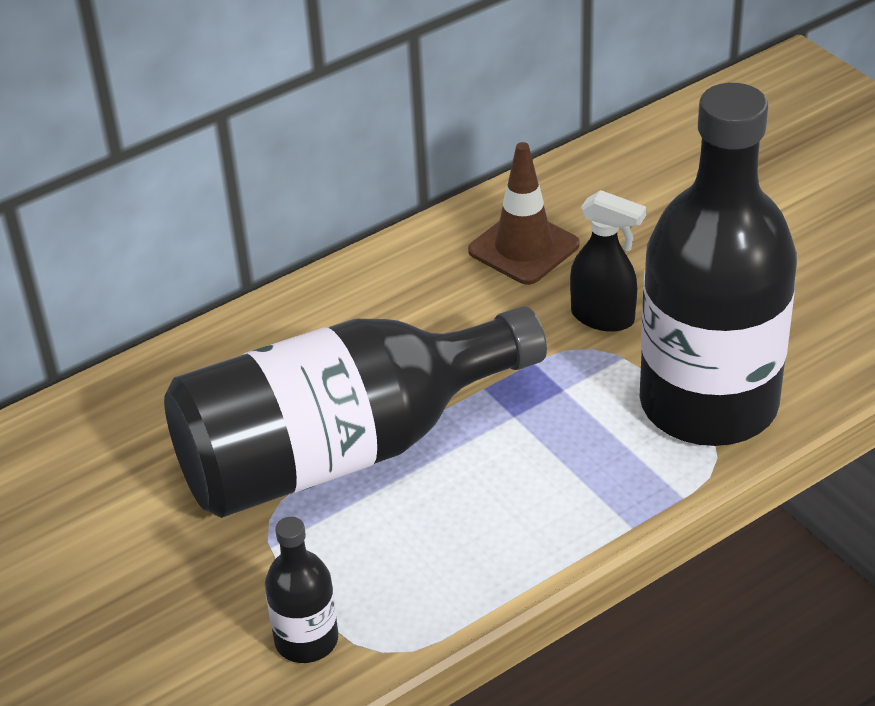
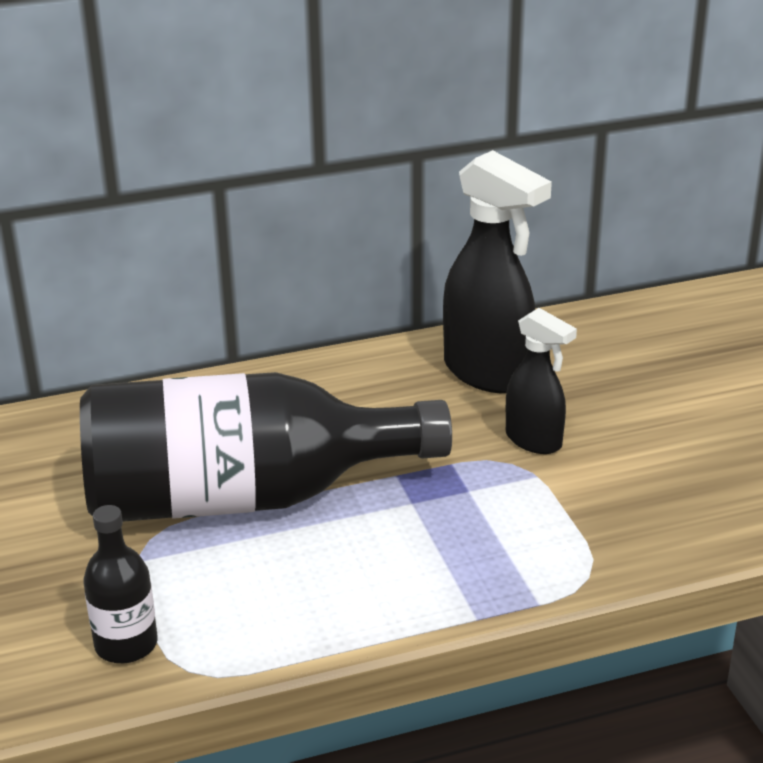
camera: 15 degrees right, 10 degrees down
(523, 248) = (488, 373): brown traffic cone -> black spray bottle
(708, 403) = (601, 530): black bottle -> none

